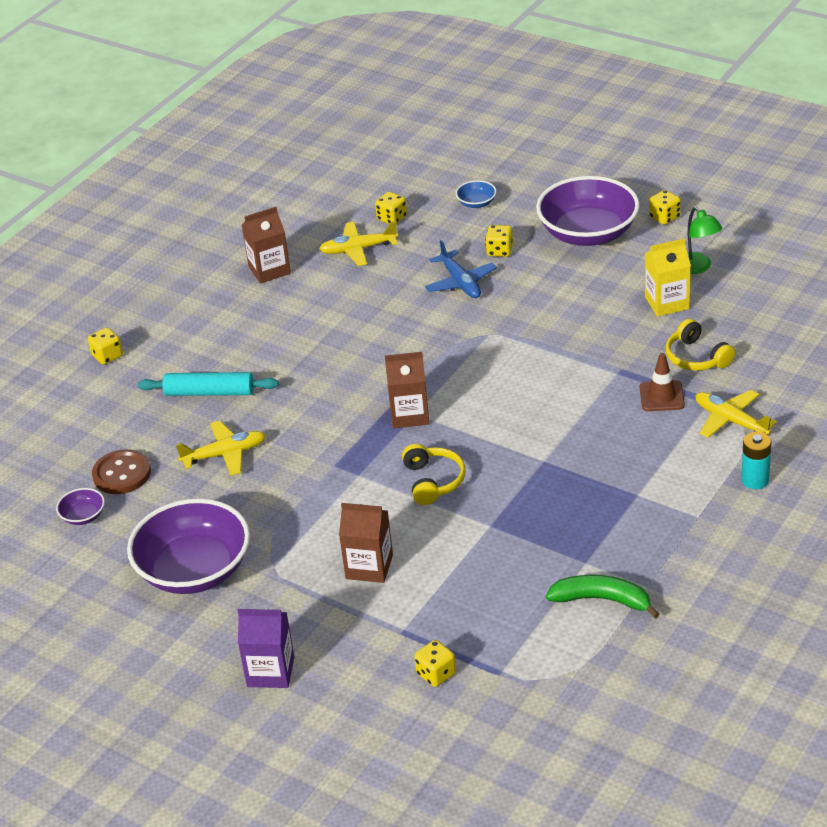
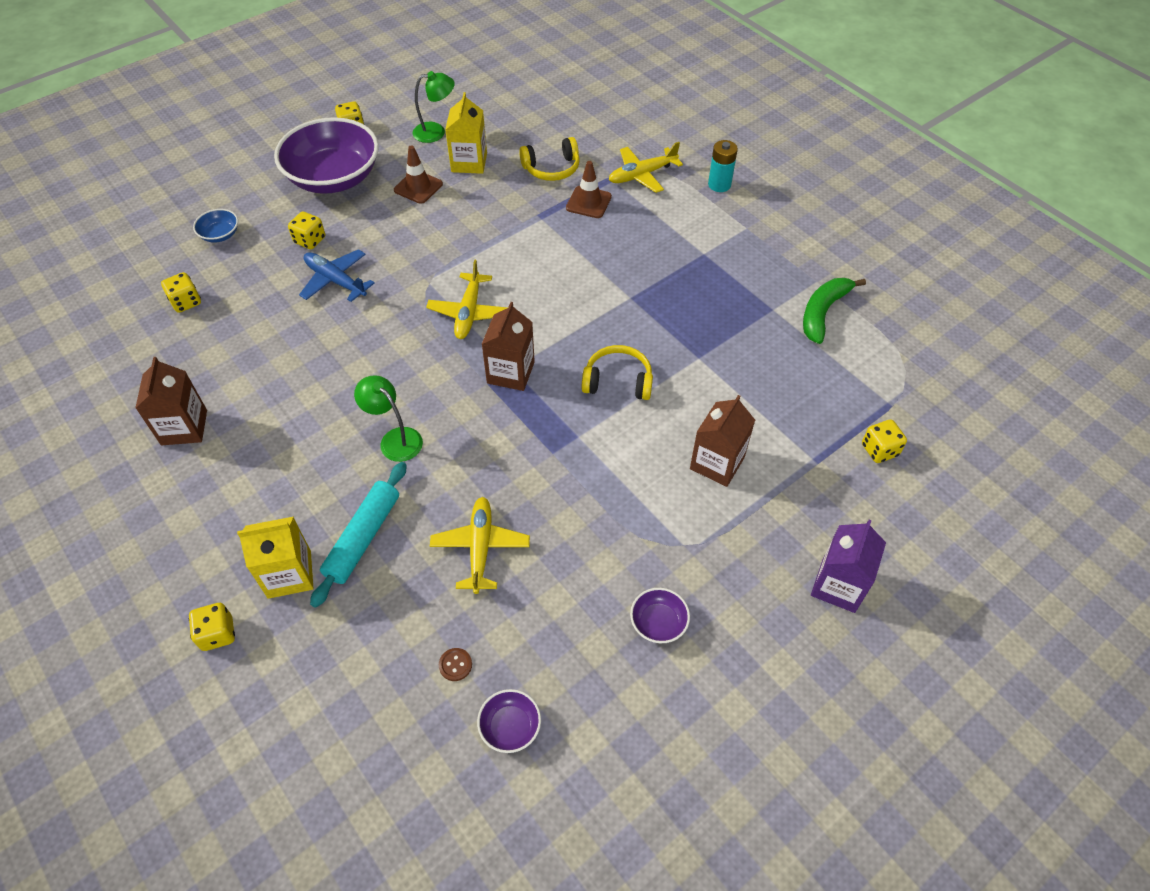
camera: 75 degrees left, 15 degrees up
(122, 474) = (455, 665): brown button -> brown button, size x0.45
(165, 369) = (289, 574): none -> yellow carton
(194, 570) = (658, 623): purple bowl -> purple bowl, size x0.41
(307, 375) = (395, 439): none -> green lamp
(358, 249) = (214, 342): yellow plane -> yellow plane (469, 312)
(460, 282) = (335, 280): blue plane -> blue plane turned 135 degrees counterclockwise
(609, 285) = (418, 187): none -> brown traffic cone

